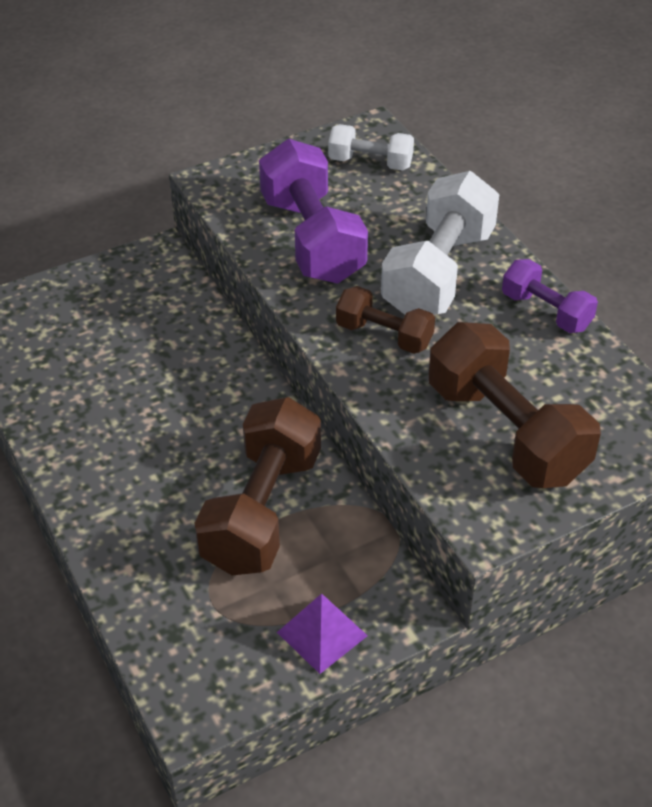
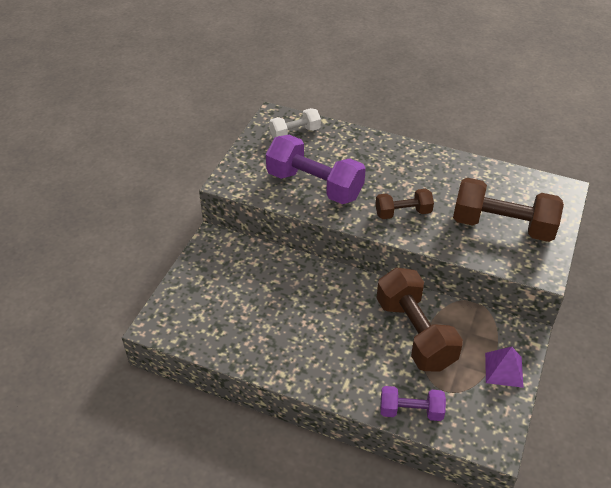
camera: 40 degrees left, 0 degrees up
(438, 273) = (390, 170): white dumbbell -> none
(546, 311) = (454, 163): purple dumbbell -> purple dumbbell (411, 411)

